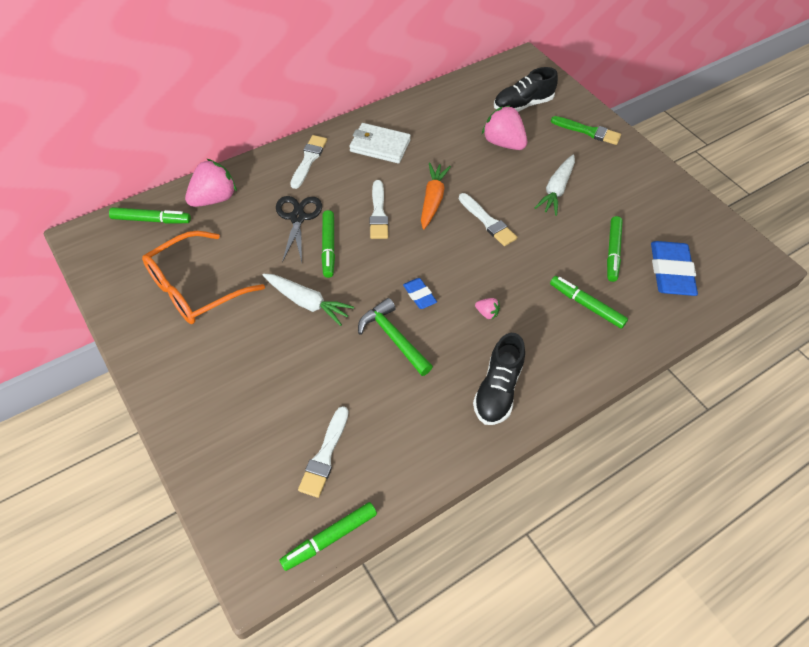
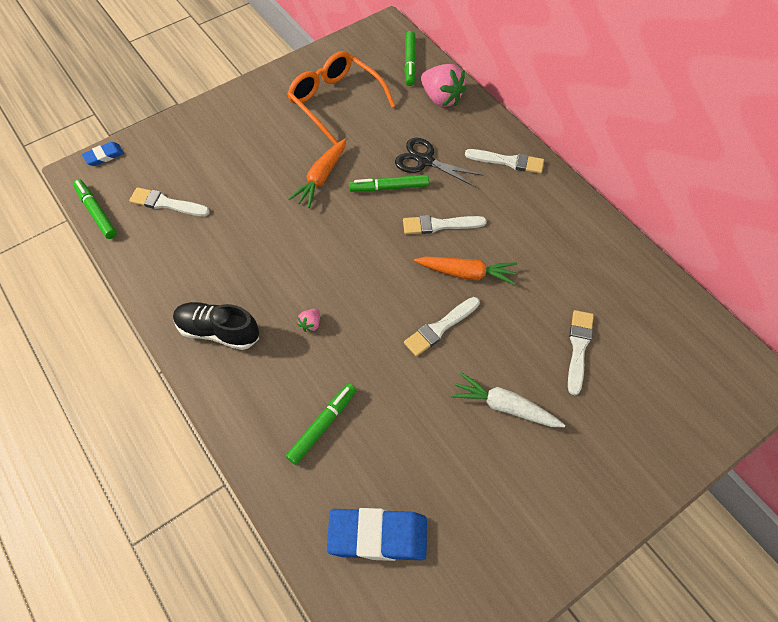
camera: 90 degrees right, 5 degrees up
(298, 218) = (425, 161): black scissors -> black scissors turned 150 degrees counterclockwise
(307, 302) = (321, 177): white carrot -> orange carrot
(380, 146) = (543, 221): white wallet -> none
(393, 338) = (281, 245): green hammer -> none
(419, 295) = (332, 264): blue eraser -> blue eraser (104, 156)
(503, 143) = (578, 348): pink strawberry -> white brush
(522, 105) = (662, 375): black shoe -> none
(588, 131) = (629, 459): green brush -> none
(612, 252) = (405, 465): green marker -> none

